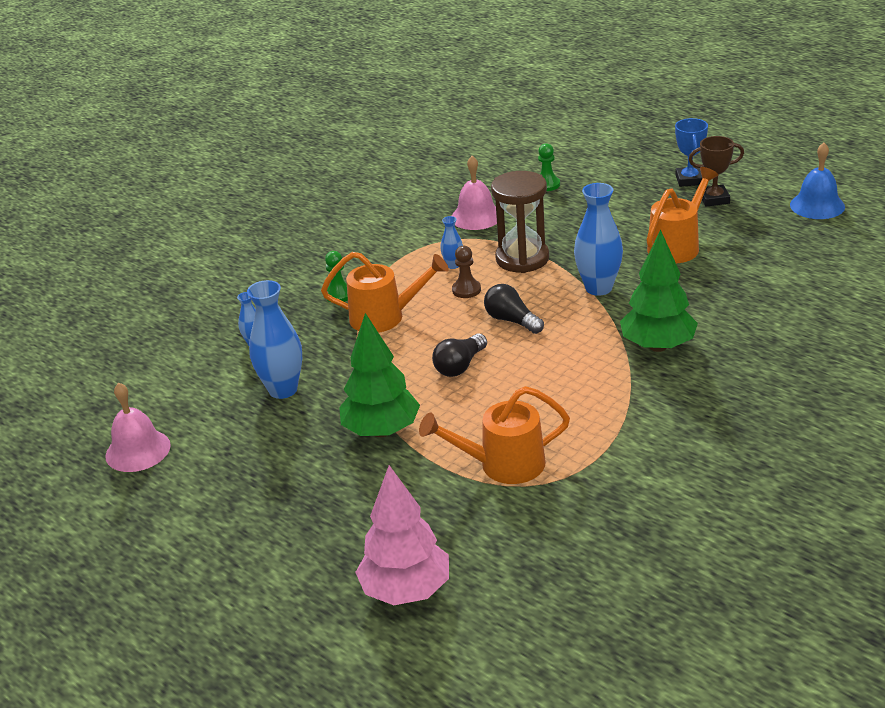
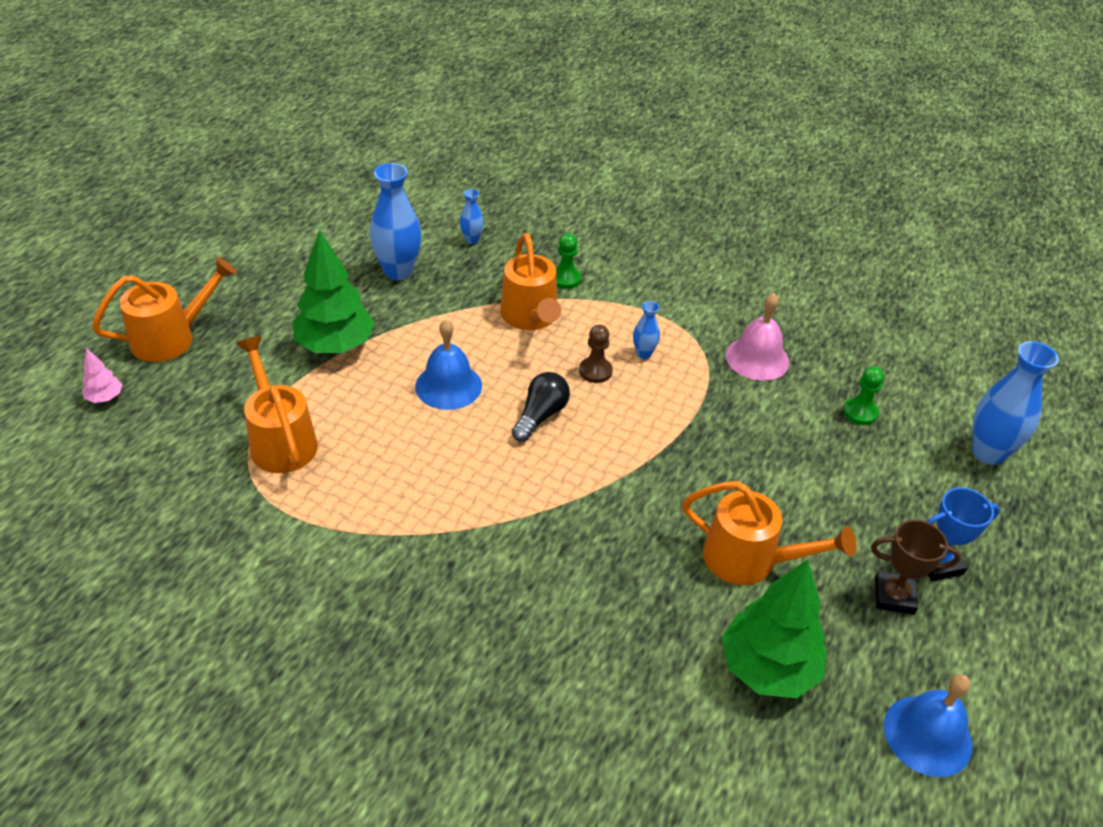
camera: 70 degrees right, 10 degrees up
(138, 450) = (307, 208): pink bell -> none
(325, 545) = (172, 337): none -> orange watering can
(406, 591) = (105, 398): pink tree -> pink tree, size x0.45
(460, 366) = (448, 386): black light bulb -> blue bell
(522, 258) = (674, 409): brown hourglass -> none
(598, 288) = (625, 486): blue vase -> blue vase (988, 452)
(657, 346) = (507, 554): green tree -> green tree (767, 668)
(714, 199) = (894, 596): brown trophy -> brown trophy turned 60 degrees counterclockwise

